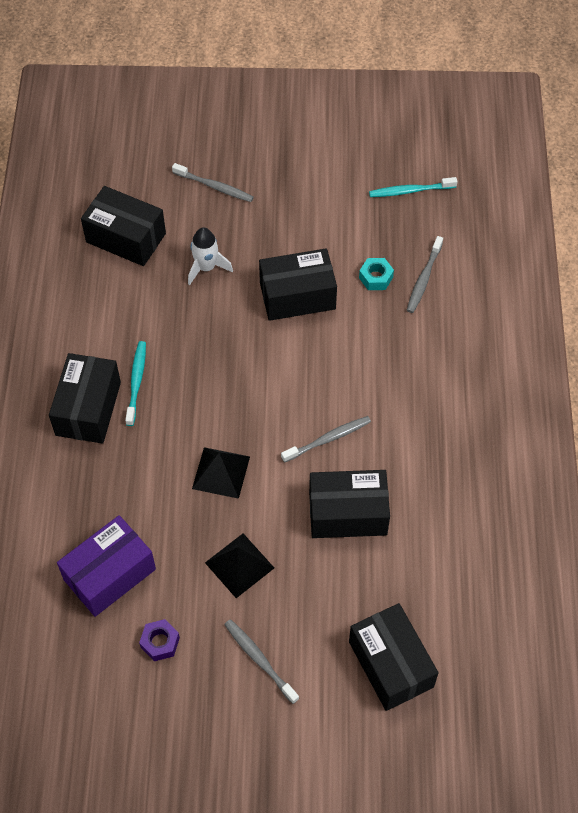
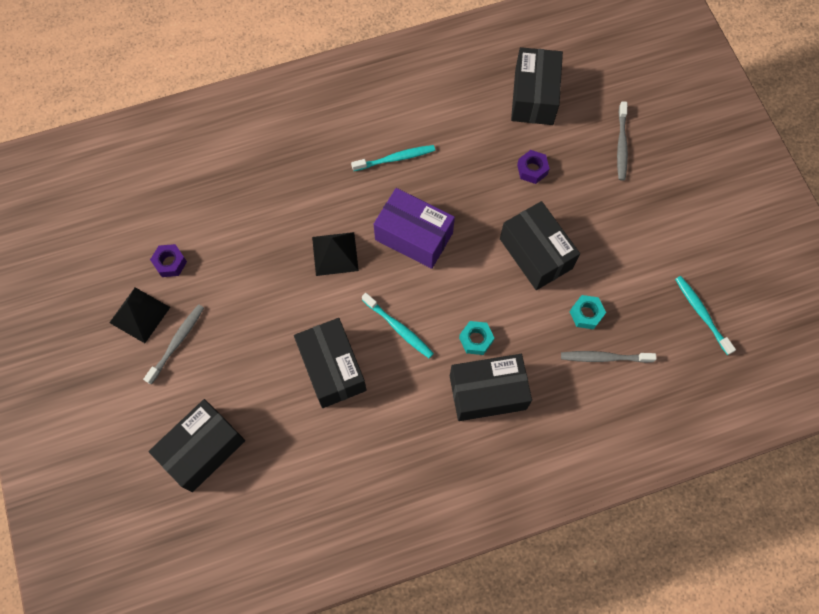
camera: 70 degrees right, 10 degrees up
(88, 408) = (357, 133): black box -> black box (487, 392)
(109, 574) = (216, 205): purple box -> purple box (414, 236)
(206, 267) = (532, 169): white rocket -> purple nut
(239, 565) = (255, 298): black pyramid -> black pyramid (139, 314)
(328, 439) = (398, 328): grey toothbrush -> turquoise toothbrush
(366, 376) = (476, 340): none -> turquoise nut

